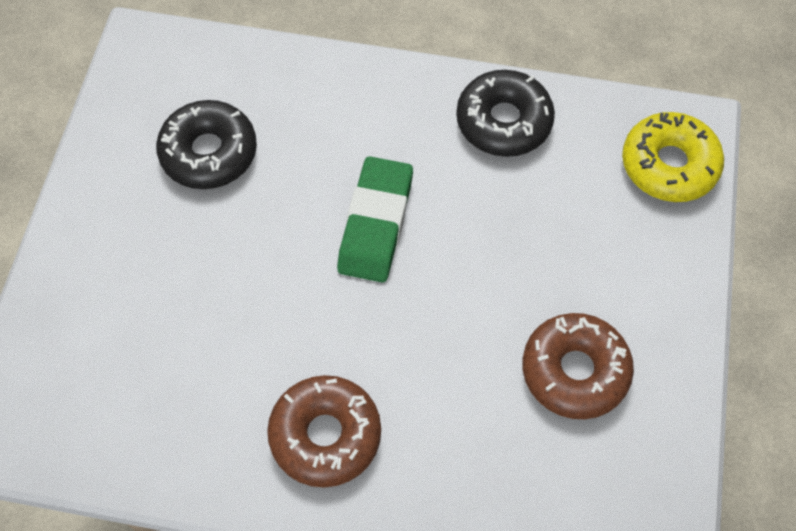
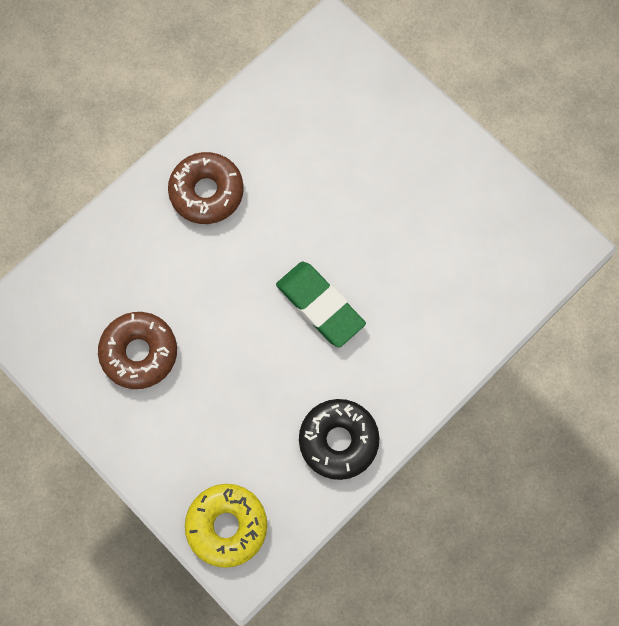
camera: 125 degrees right, 10 degrees up
(209, 153) = (444, 238): black donut -> none

